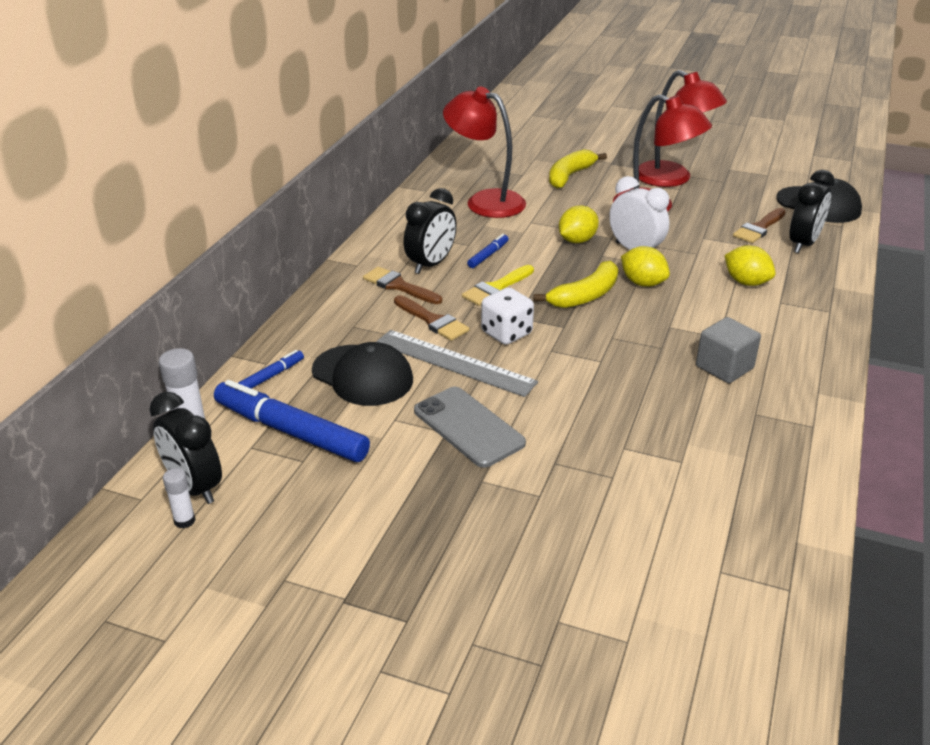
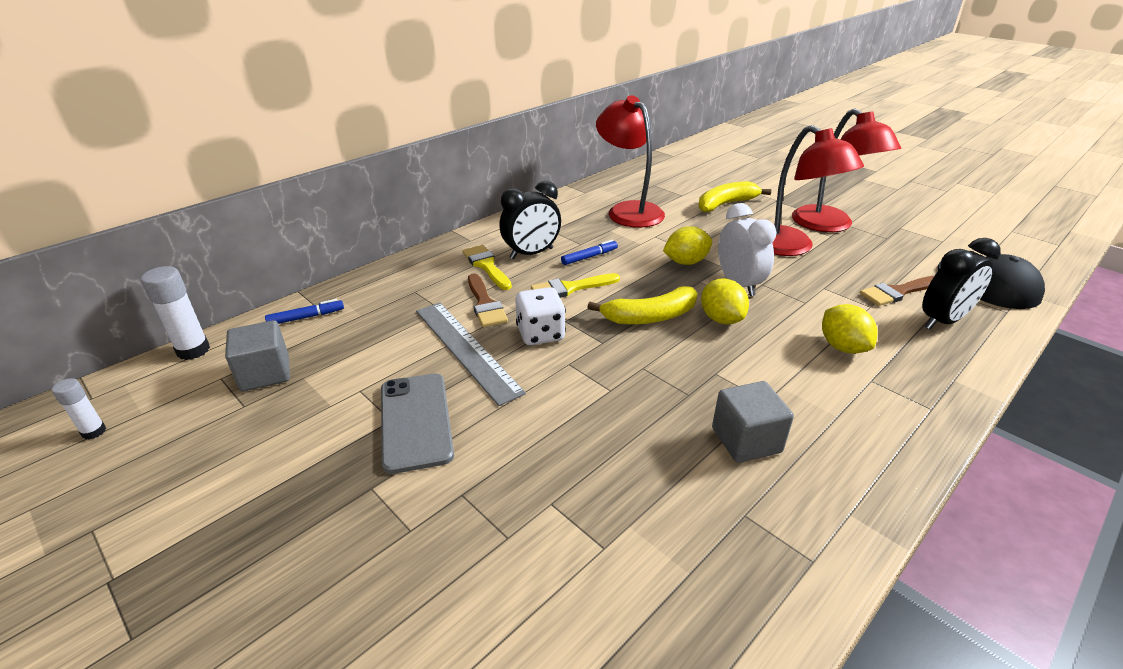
camera: 25 degrees right, 0 degrees up
(194, 487) = (138, 401): black clock -> none
(291, 431) = (265, 373): blue marker -> grey cube
(362, 375) = (376, 338): black cap -> none
(399, 286) = (486, 266): brown brush -> yellow brush

